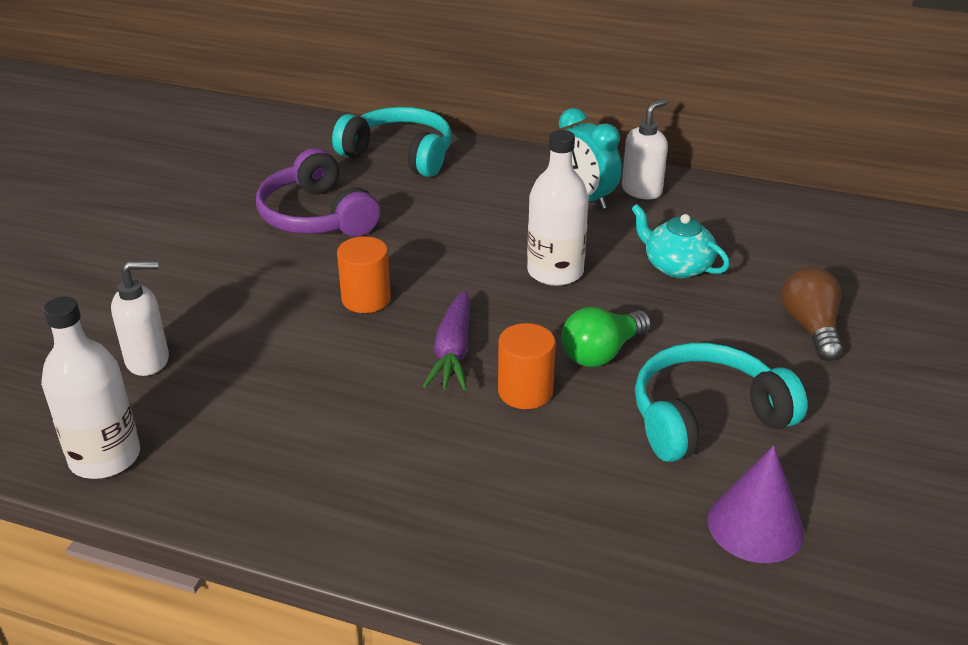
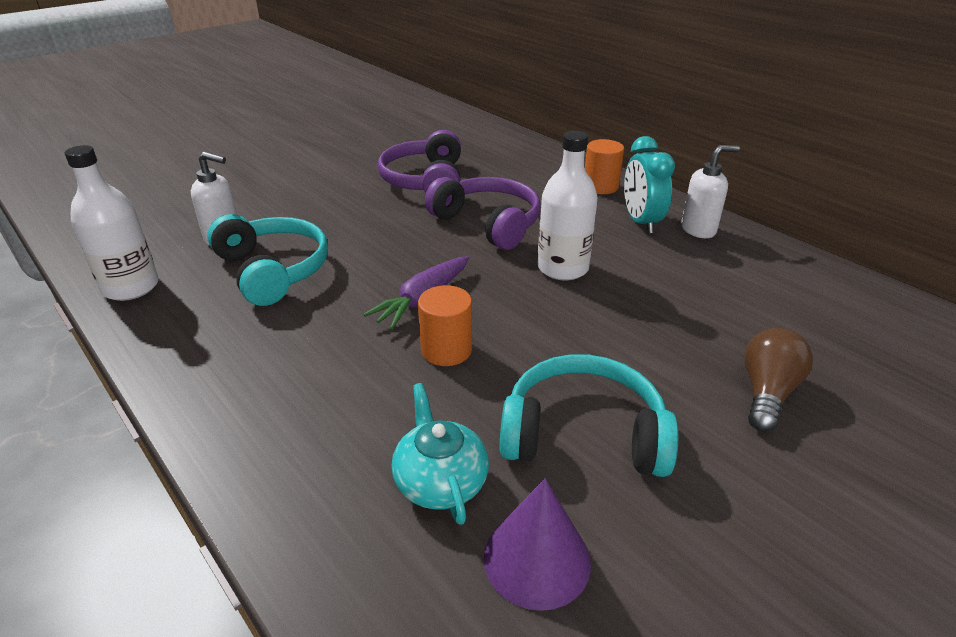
camera: 30 degrees right, 0 degrees up
(366, 299) = (400, 243): orange cylinder -> orange cylinder (600, 187)
(399, 155) = (524, 157): turquoise headphones -> turquoise headphones (272, 270)
(437, 247) = (488, 223): none -> purple headphones
(602, 353) = (540, 343): green light bulb -> none
(676, 266) = (676, 296): turquoise teapot -> turquoise teapot (440, 481)

